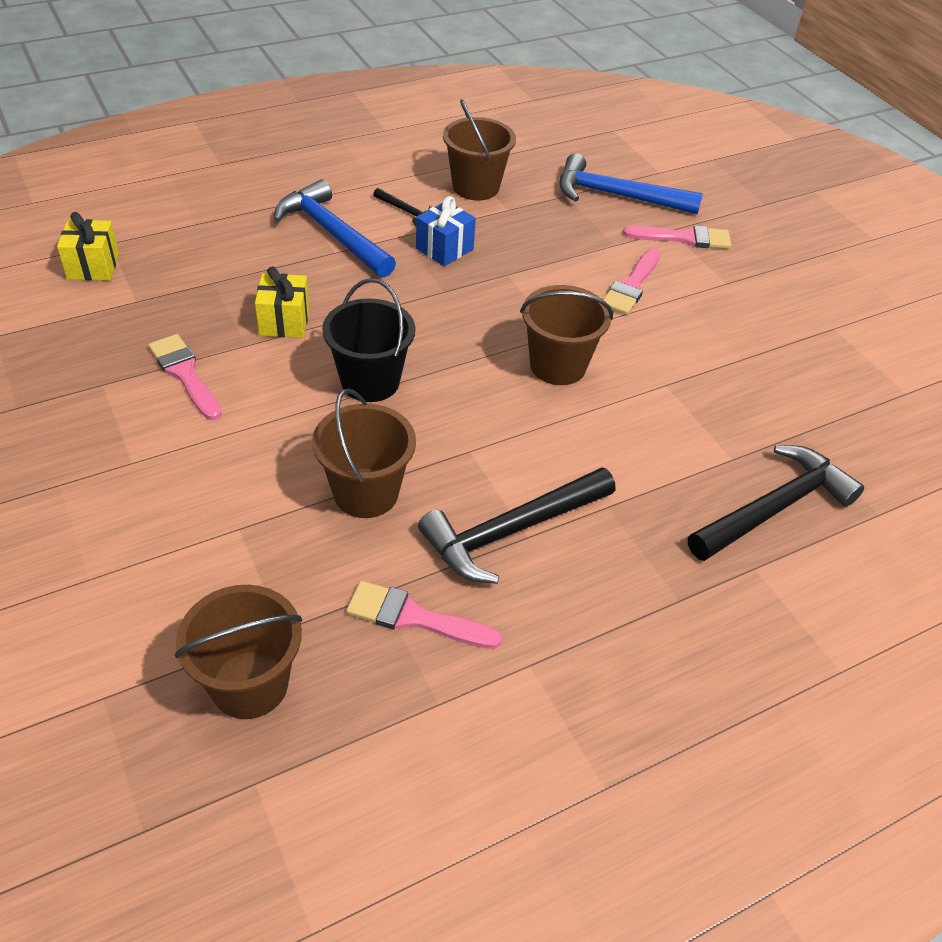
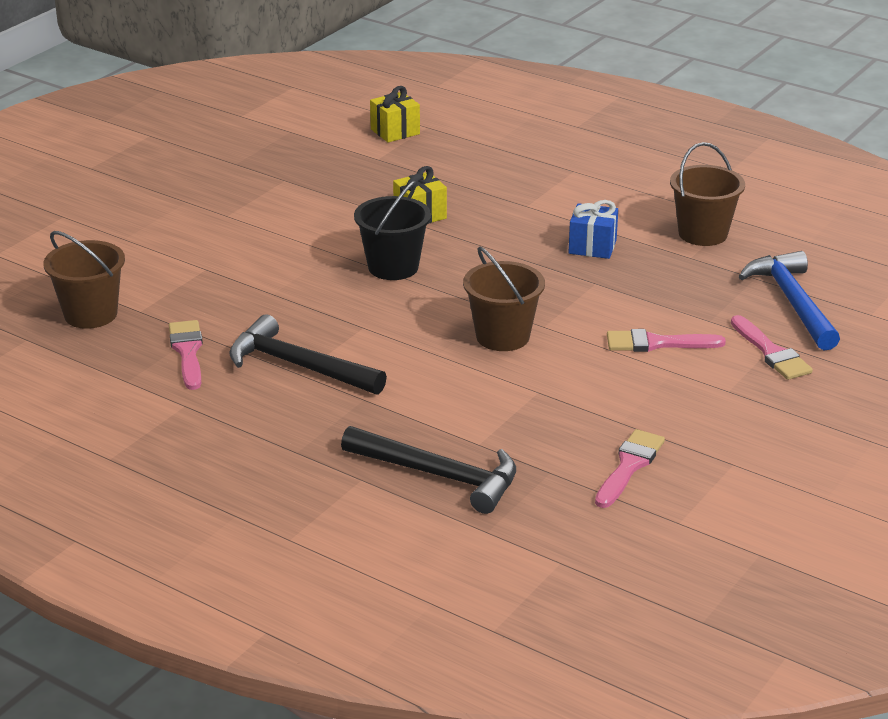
camera: 65 degrees right, 15 degrees down
(185, 374) = (324, 201): pink brush -> pink brush (629, 466)
(332, 233) = (548, 197): blue hammer -> none
(366, 493) = (280, 301): brown bucket -> none
(406, 211) = (622, 215): black hammer -> none

